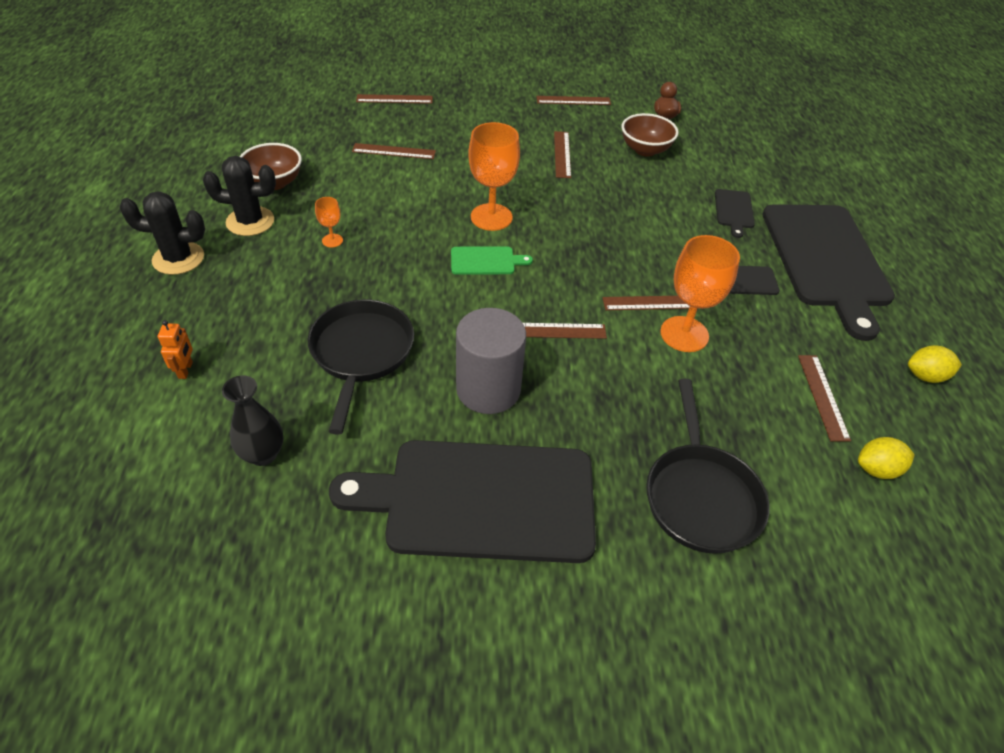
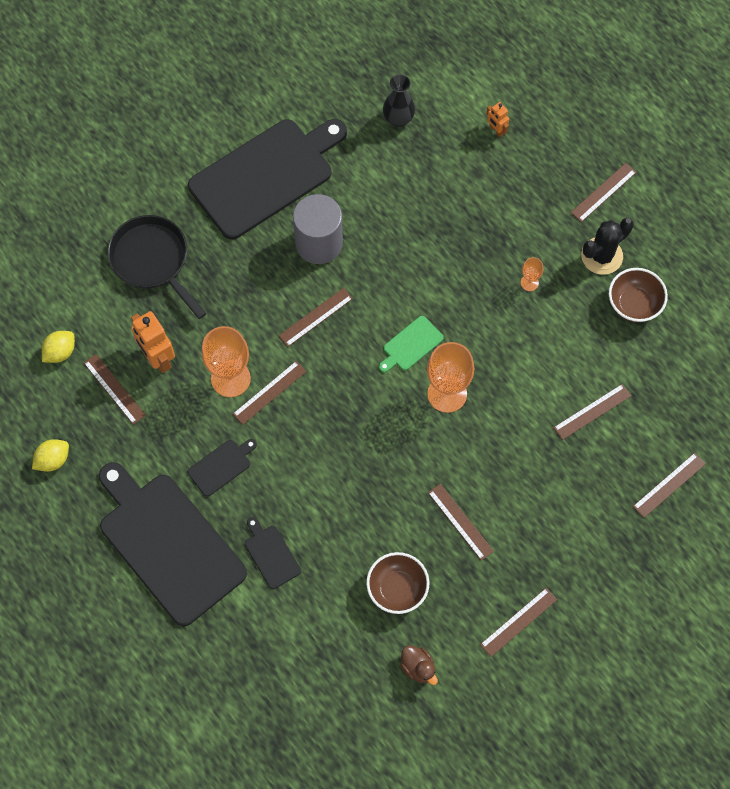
camera: 145 degrees right, 20 degrees up
(178, 258) = (603, 192): black cactus -> brown ruler
(361, 354) = (414, 212): black pan -> none
(754, 395) = (158, 358): none -> orange robot

